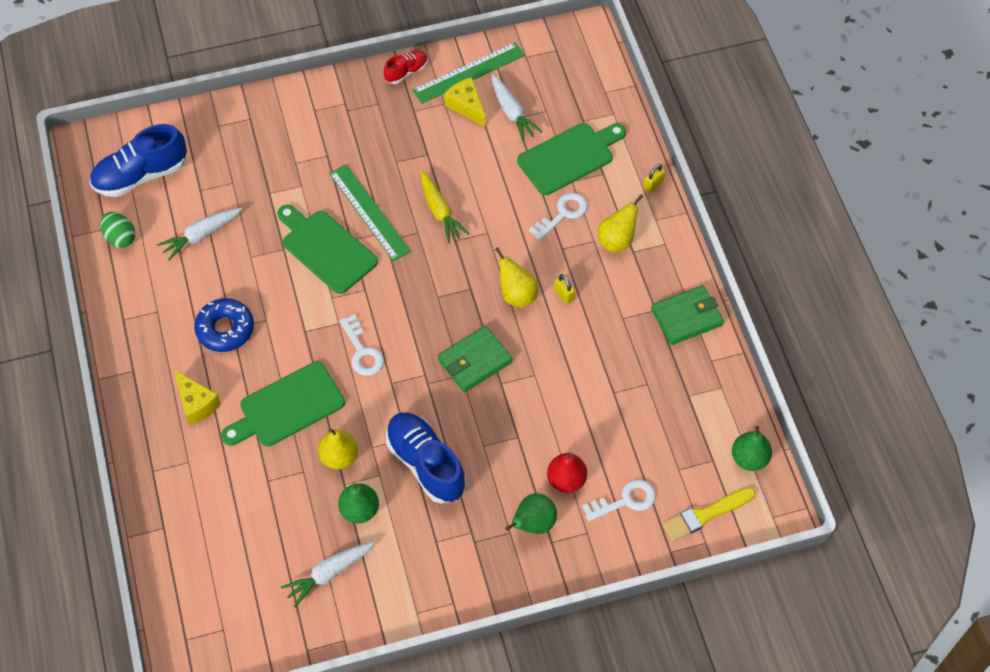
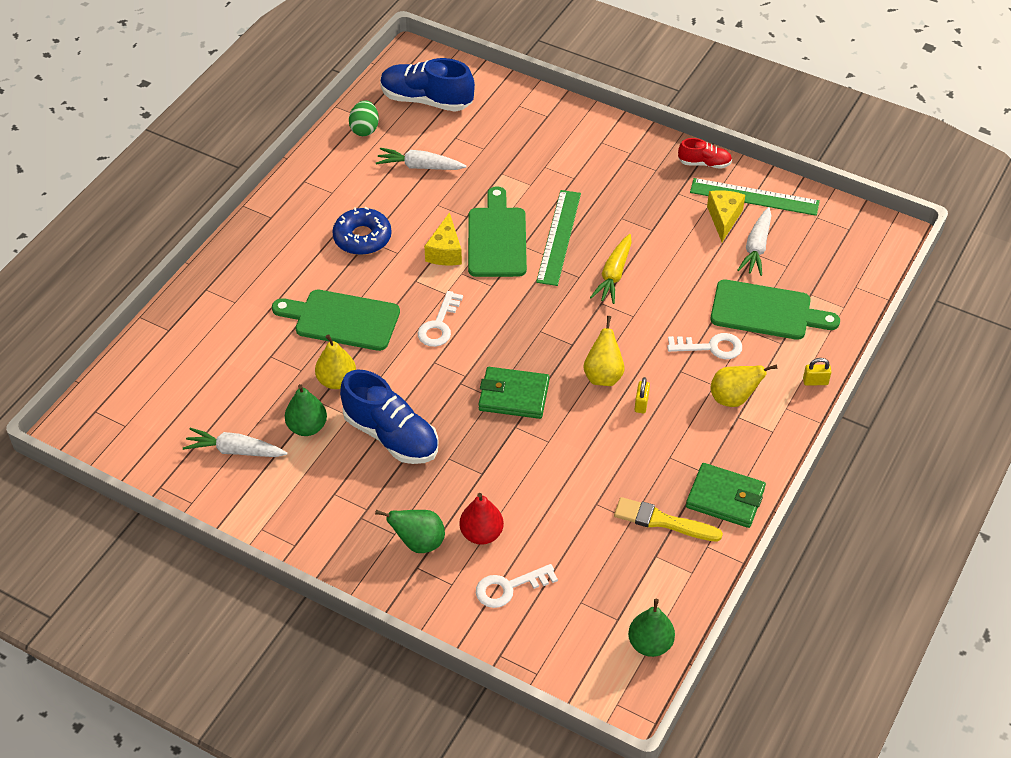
camera: 45 degrees right, 10 degrees down
(196, 404) = (285, 270): yellow cheese -> yellow cheese (445, 251)
(426, 464) = (391, 435): blue shoe -> blue shoe turned 120 degrees clockwise
(625, 501) = (509, 587): white key -> white key turned 135 degrees clockwise
(705, 515) = (561, 653): yellow brush -> yellow brush (662, 521)

